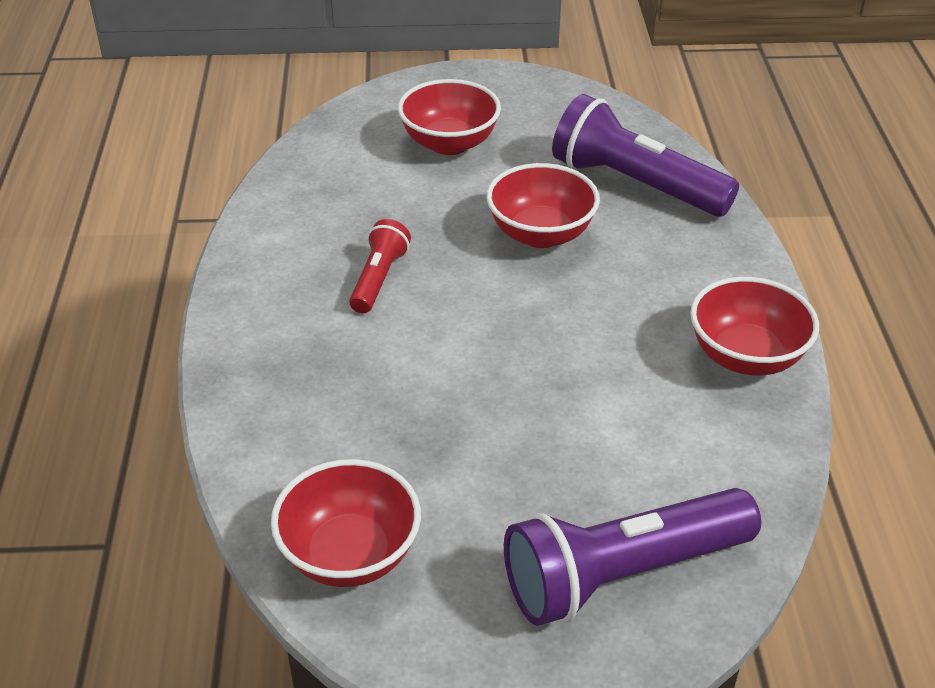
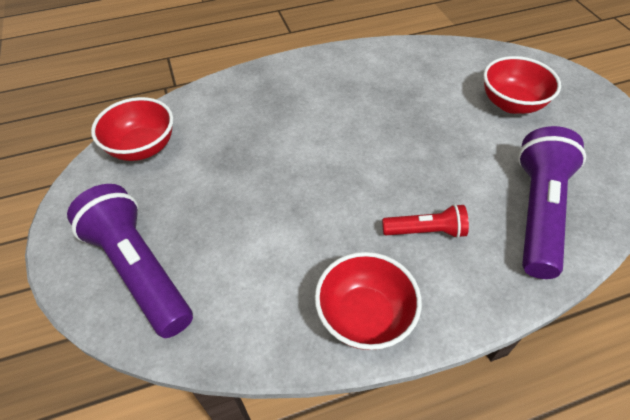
camera: 75 degrees right, 10 degrees up
(379, 279) = (357, 106): red flashlight -> red flashlight (425, 231)
(540, 234) = (442, 169): red bowl -> none

